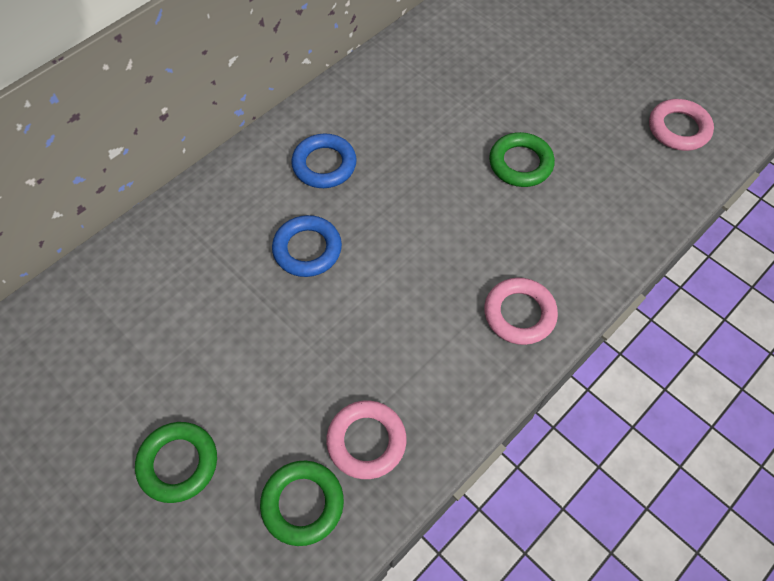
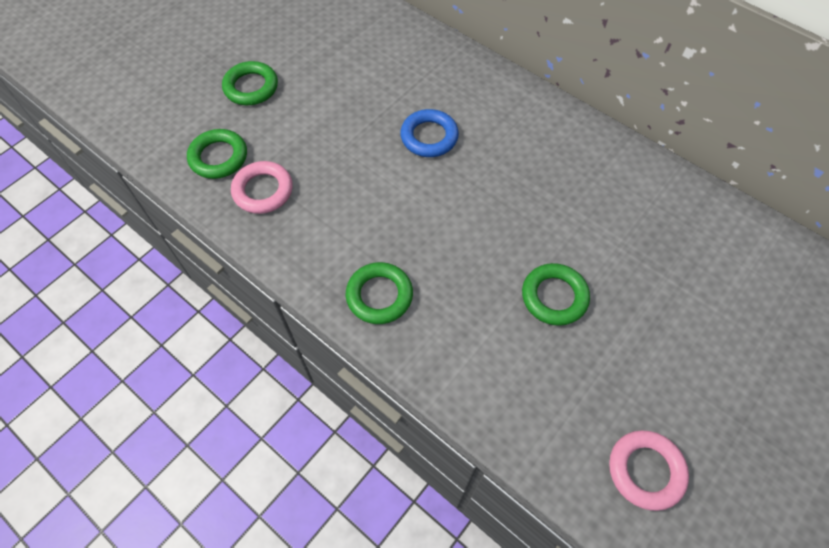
camera: 85 degrees right, 0 degrees up
(324, 165) = (518, 139): blue ring -> none
(519, 314) = (379, 295): pink ring -> green ring

